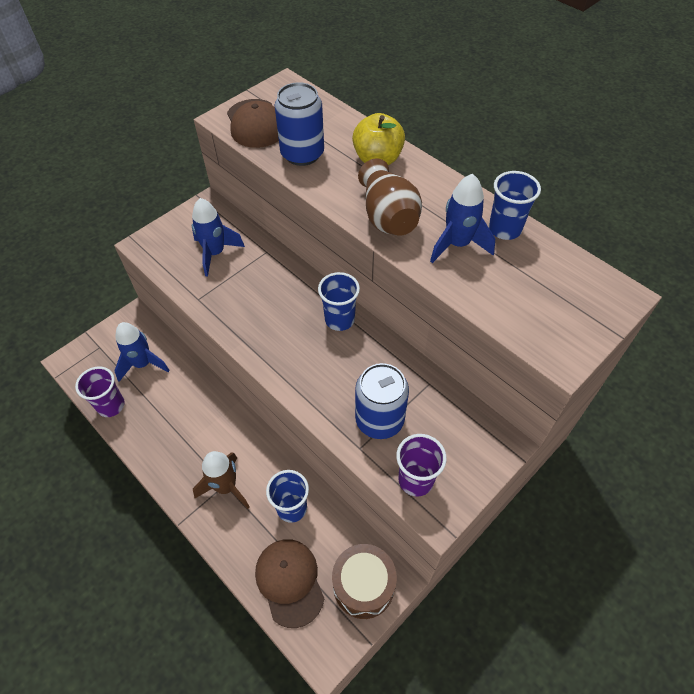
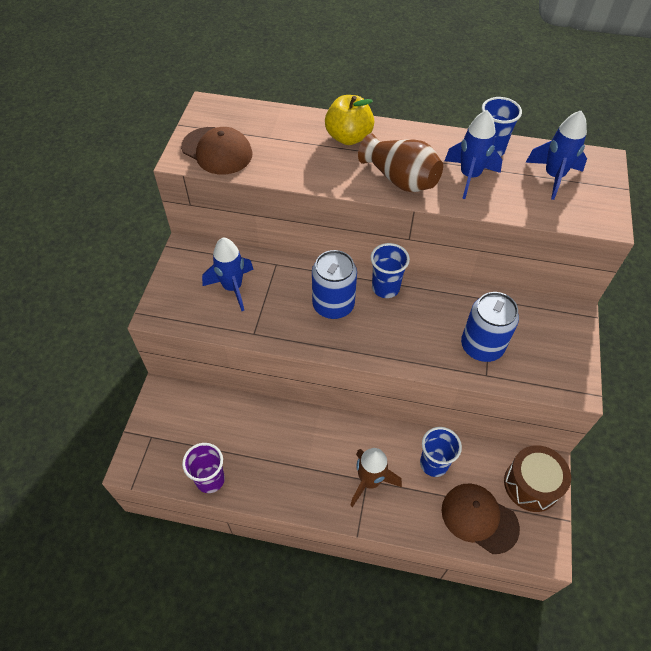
camera: 35 degrees left, 0 degrees up
(143, 364) = (207, 427): blue rocket -> blue rocket (553, 177)
(302, 154) = (283, 159): blue can -> blue can (333, 305)
(415, 480) = (543, 373): purple cup -> none

